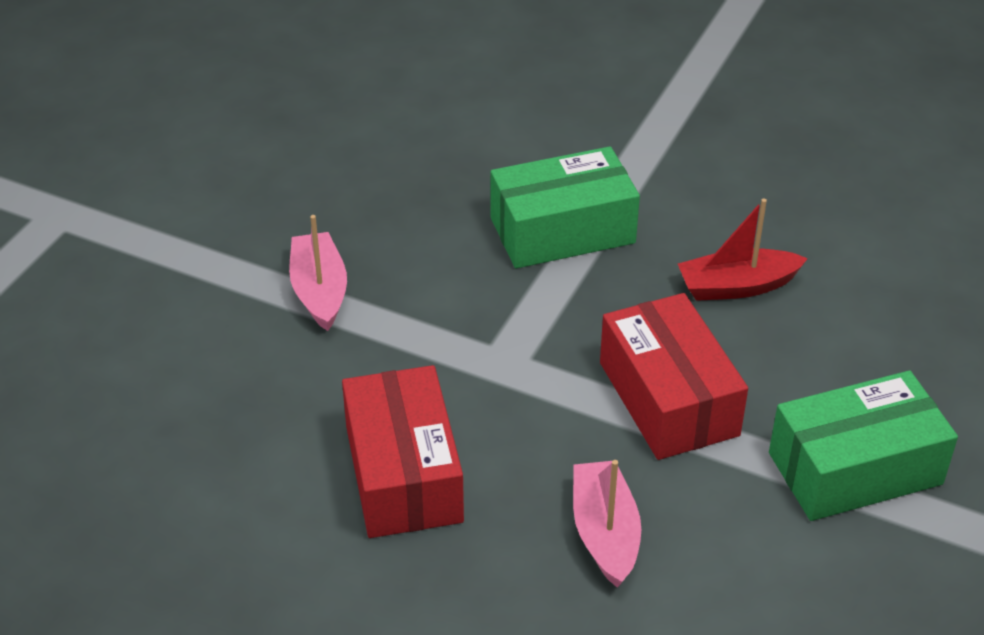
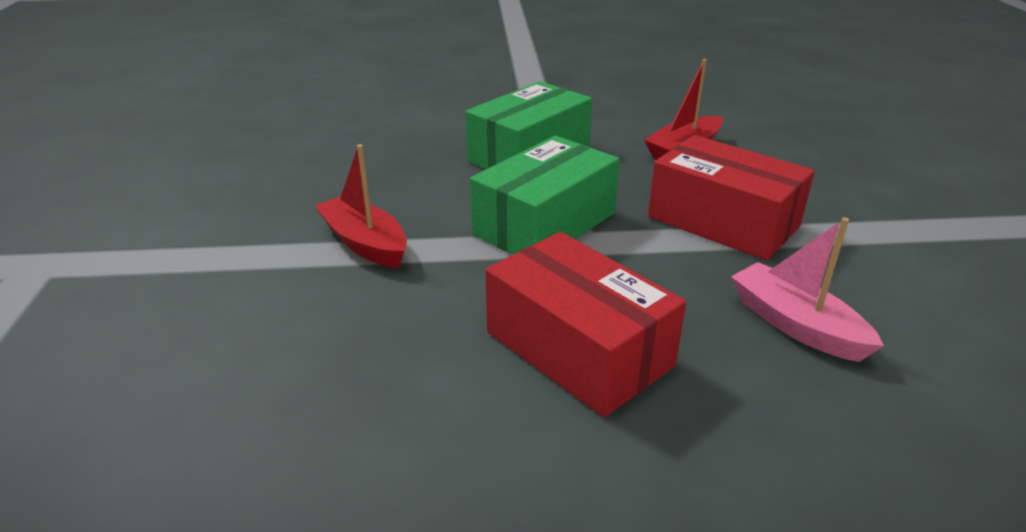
camera: 30 degrees left, 10 degrees down
(319, 291) = (365, 243): pink boat -> red boat
(855, 468) = (895, 218): green box -> green box (545, 224)

